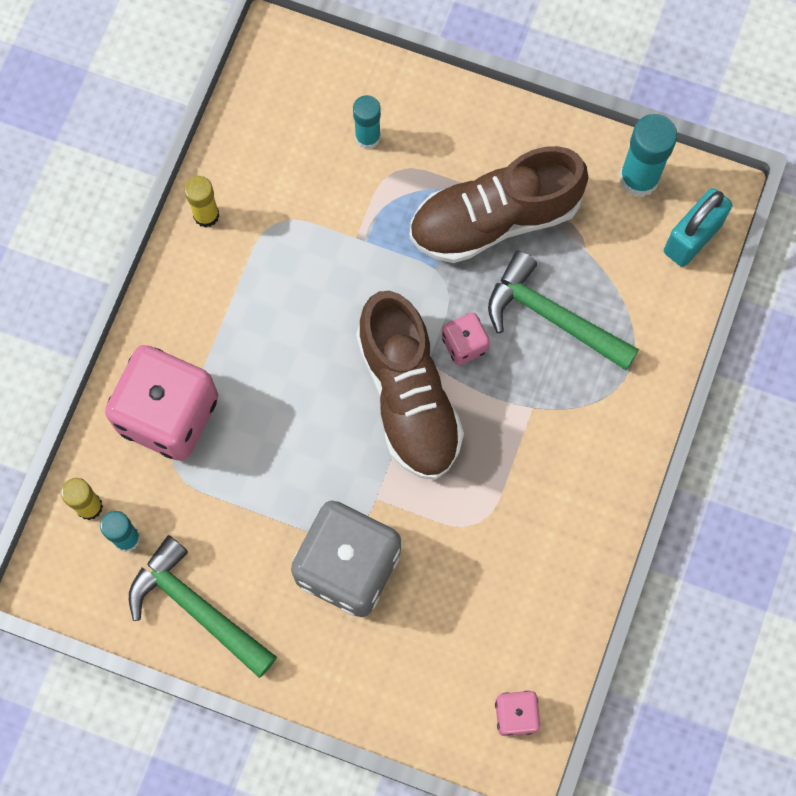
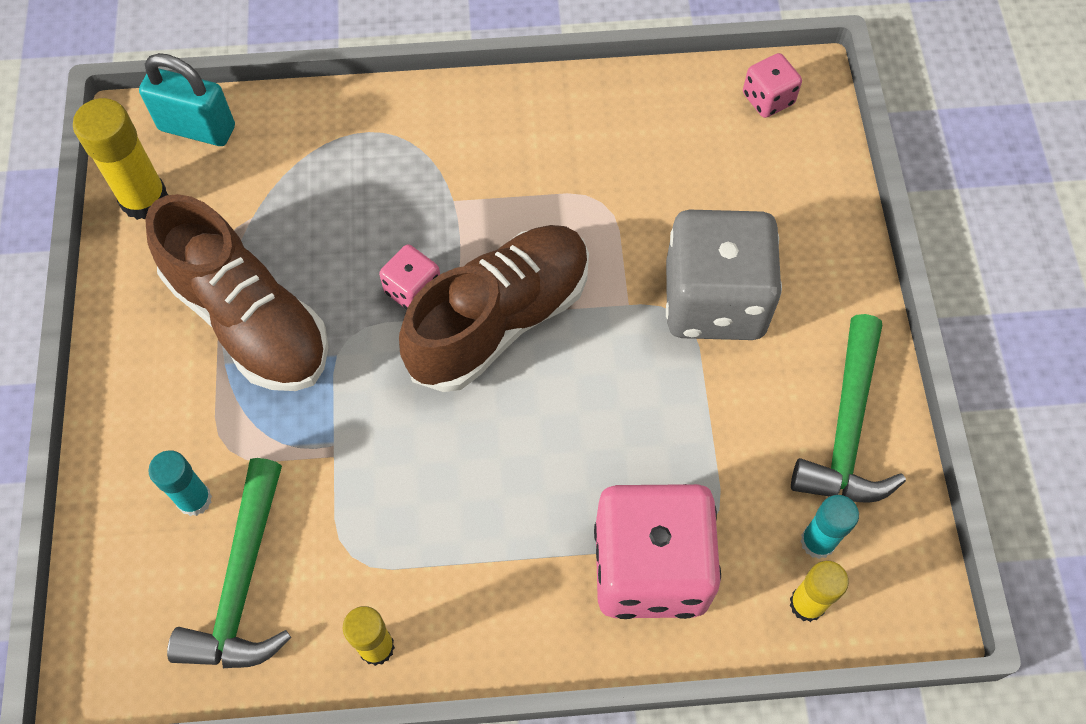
camera: 115 degrees left, 10 degrees down
(552, 316) = (342, 220): green hammer -> green hammer (242, 583)
(639, 178) = (144, 199): turquoise glue stick -> yellow glue stick

